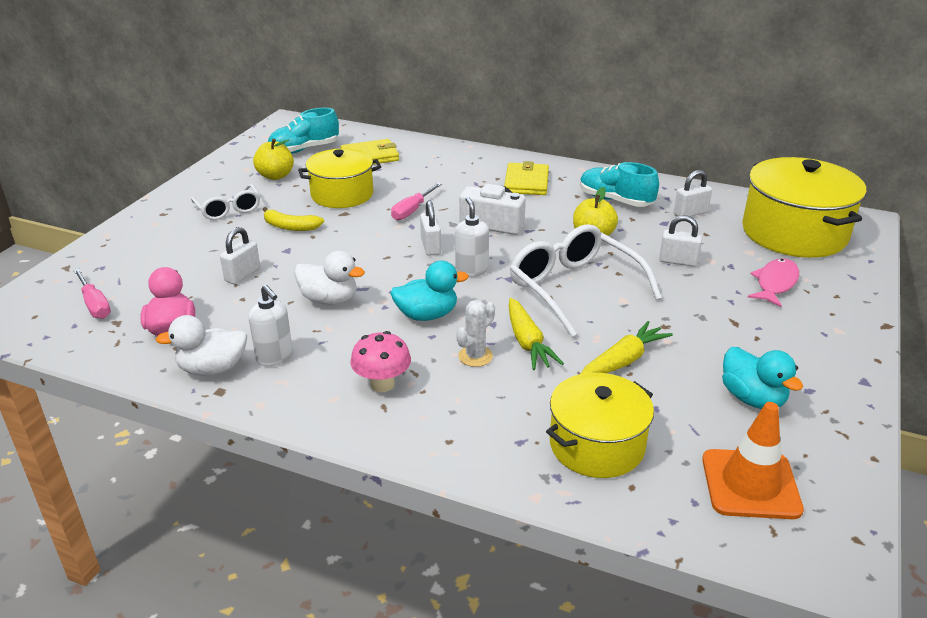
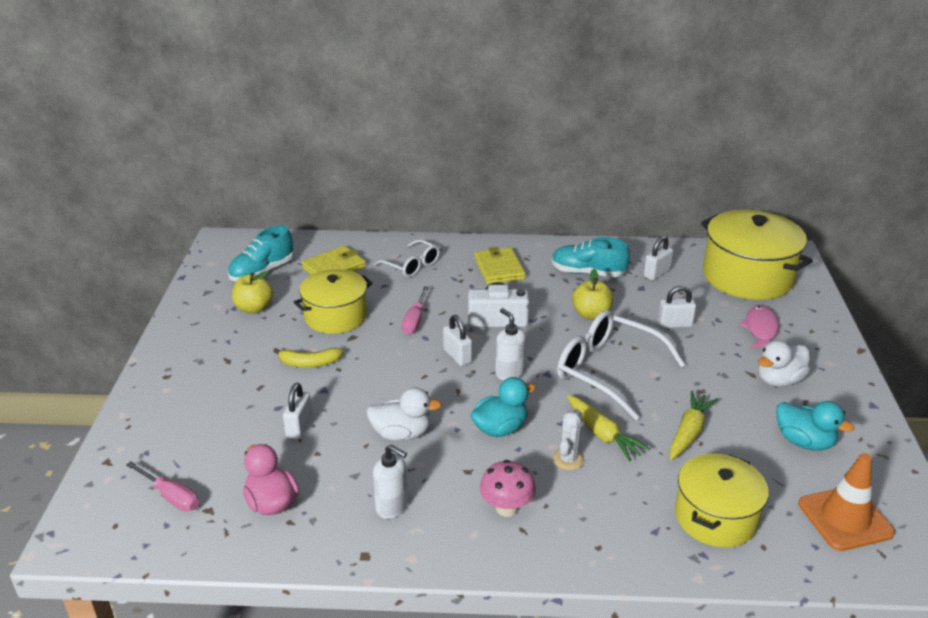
camera: 20 degrees left, 0 degrees up
(212, 369) = (341, 534): white duck -> white duck (779, 380)
(228, 209) = (233, 357): white glasses -> white glasses (412, 265)

